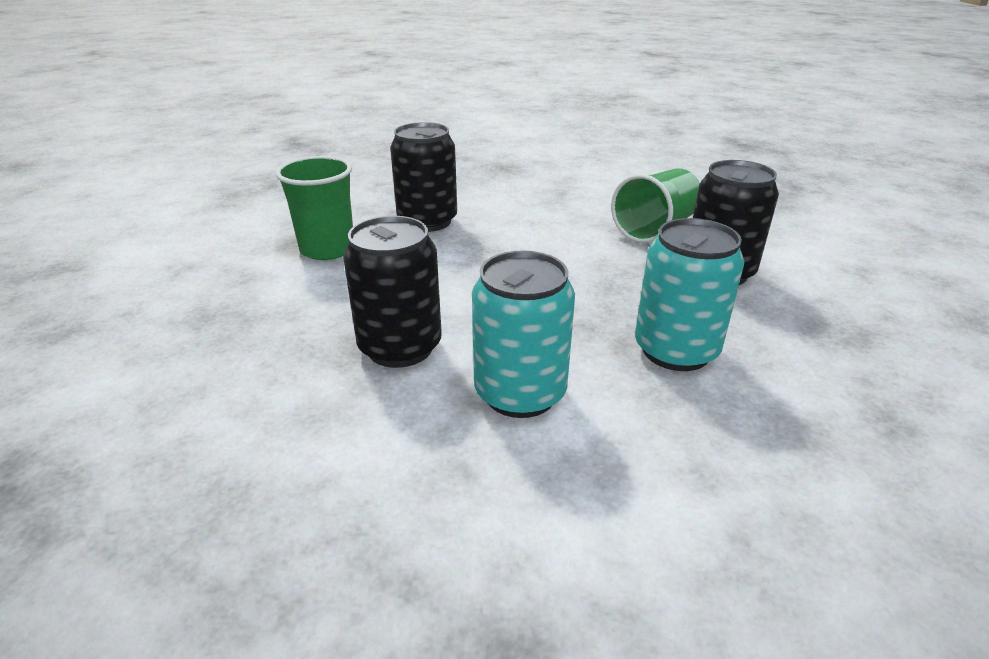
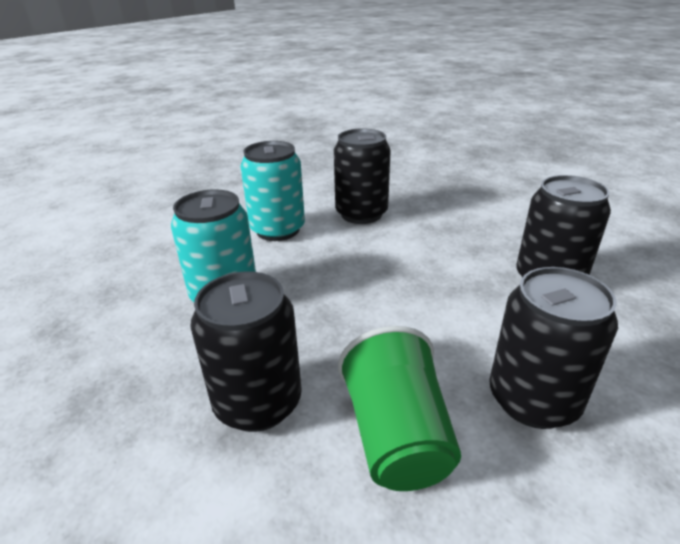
camera: 130 degrees right, 0 degrees up
(327, 249) = (520, 223): green cup -> none
(567, 205) = (533, 399): none -> black can

